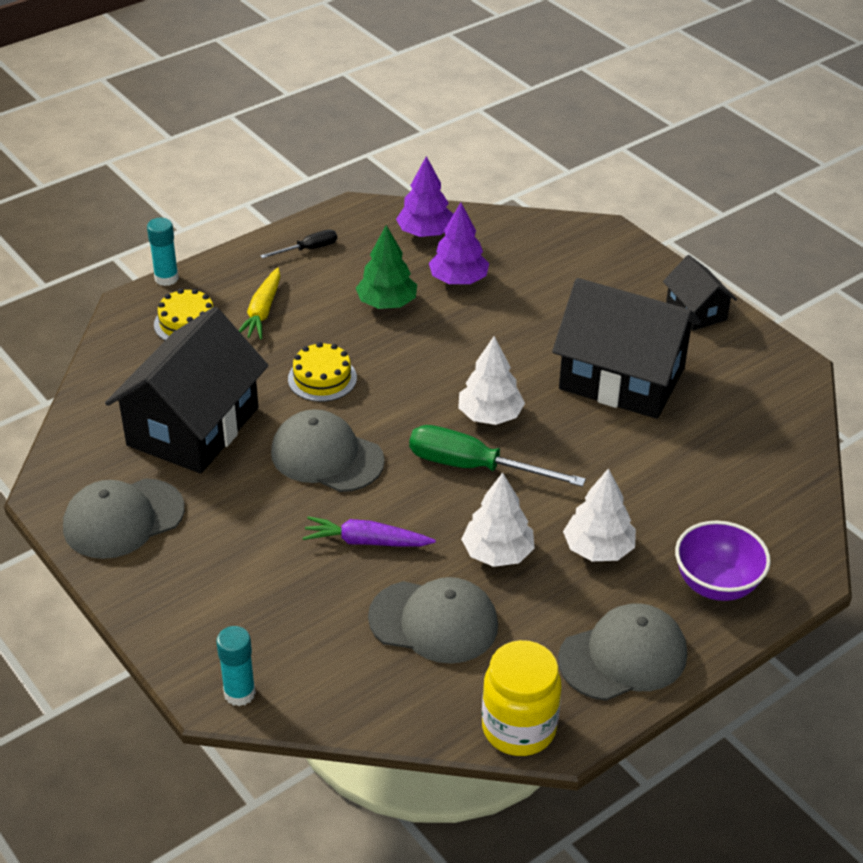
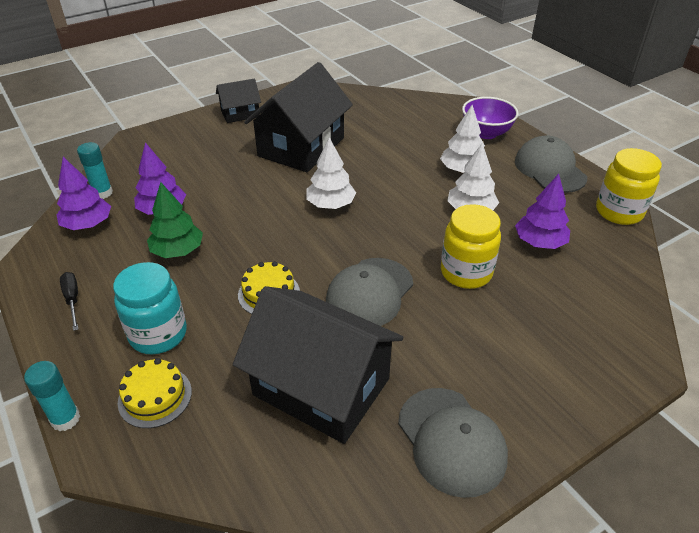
camera: 85 degrees left, 0 degrees up
(239, 693) = (638, 348): turquoise glue stick -> turquoise glue stick (102, 193)
(262, 311) = (158, 334): yellow carrot -> turquoise jar
(366, 541) = (466, 272): purple carrot -> yellow jar
(434, 621) = (539, 242): grey cap -> purple tree
(474, 467) = (385, 215): green screwdriver -> none

